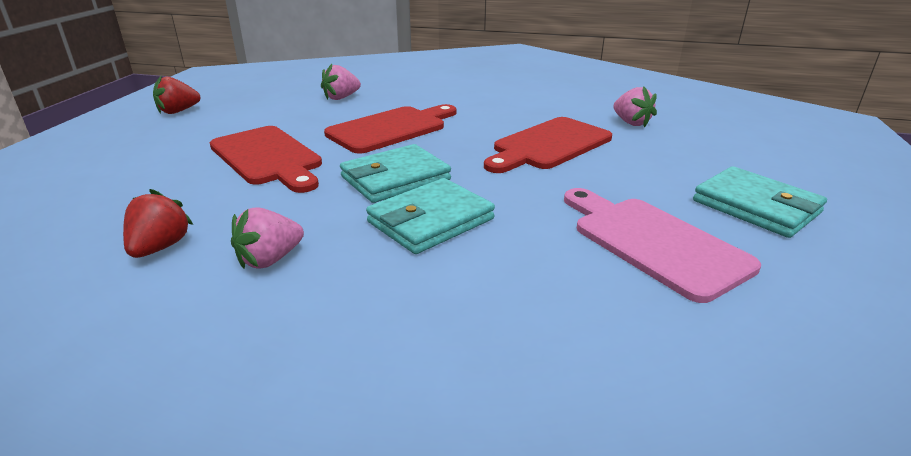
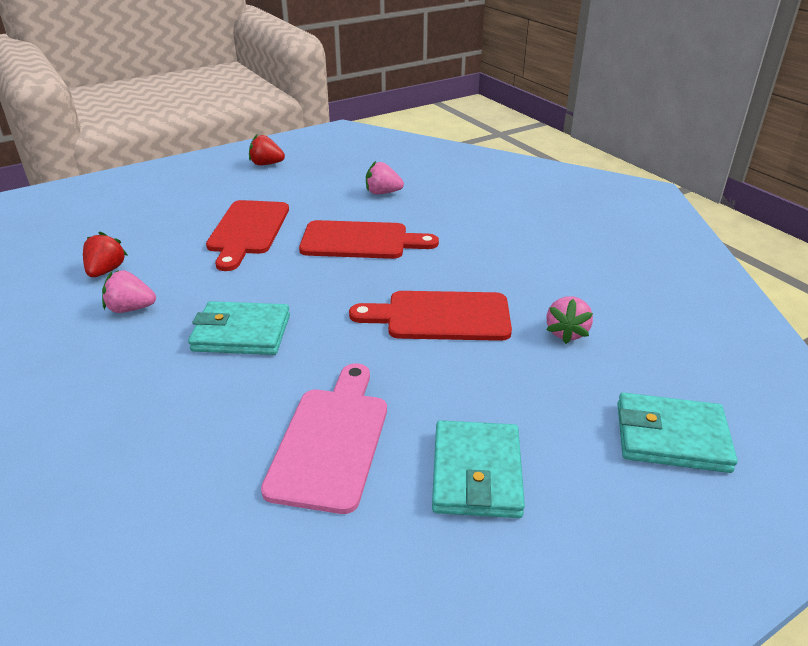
camera: 45 degrees right, 5 degrees up
(160, 247) = (106, 271): red strawberry -> red strawberry turned 45 degrees counterclockwise
(395, 178) = (283, 288): turquoise wallet -> turquoise wallet (671, 437)

